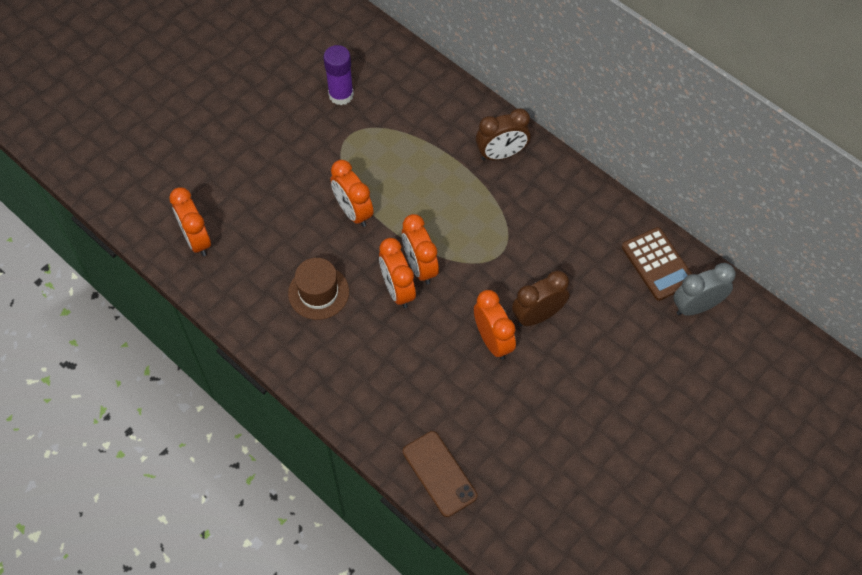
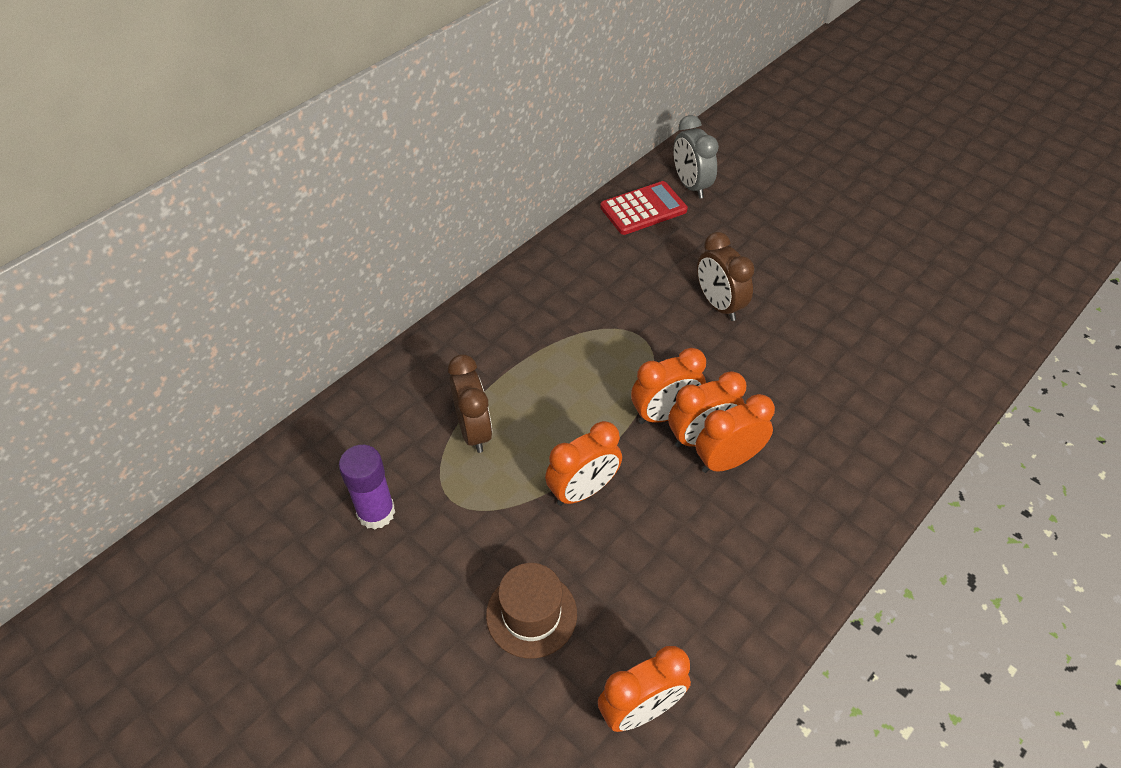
camera: 90 degrees left, 10 degrees down
(318, 292) = (715, 529): brown hat -> brown hat (531, 614)
(439, 474) = (936, 395): brown phone -> none
(493, 341) = (757, 344): orange clock -> orange clock (727, 461)
(501, 154) = (495, 331): brown clock -> brown clock (474, 430)
(657, 264) = (643, 209): brown calculator -> red calculator

